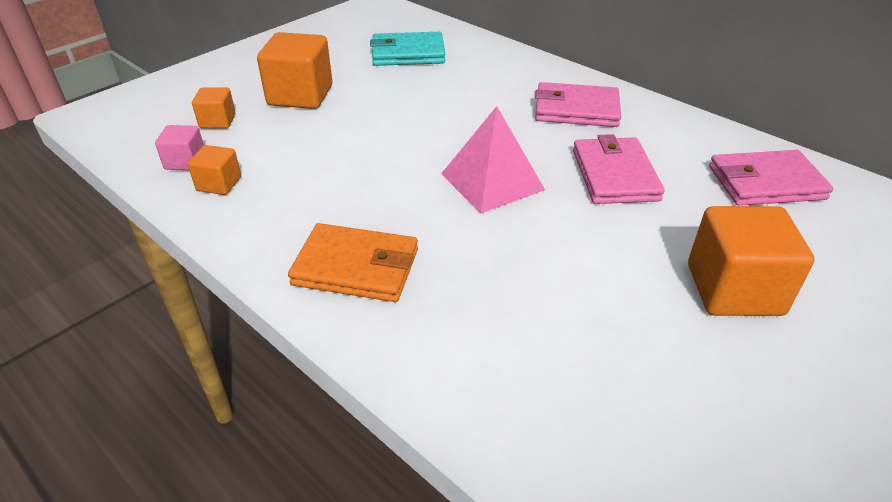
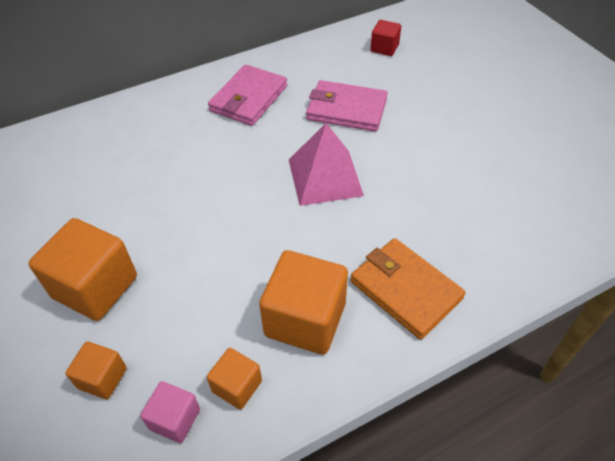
camera: 70 degrees left, 10 degrees up
(356, 267) = (405, 290): orange wallet -> orange wallet turned 75 degrees counterclockwise
(408, 53) = (69, 177): turquoise wallet -> none
(734, 289) = (479, 103): orange cube -> orange cube (305, 319)
(765, 183) = (384, 48): pink wallet -> red cube

